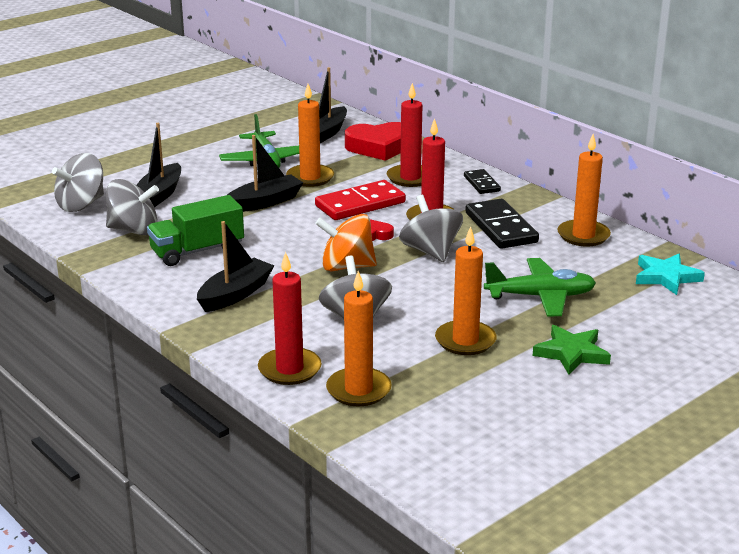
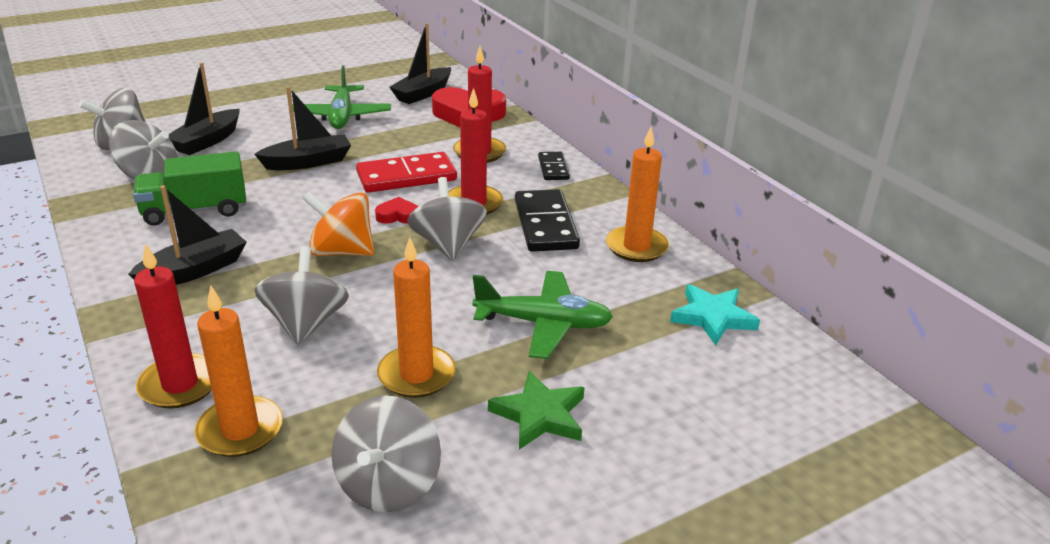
camera: 10 degrees right, 5 degrees up
(310, 178) = (374, 140): orange candle -> none
(489, 406) = (388, 485): none -> grey spinning top

